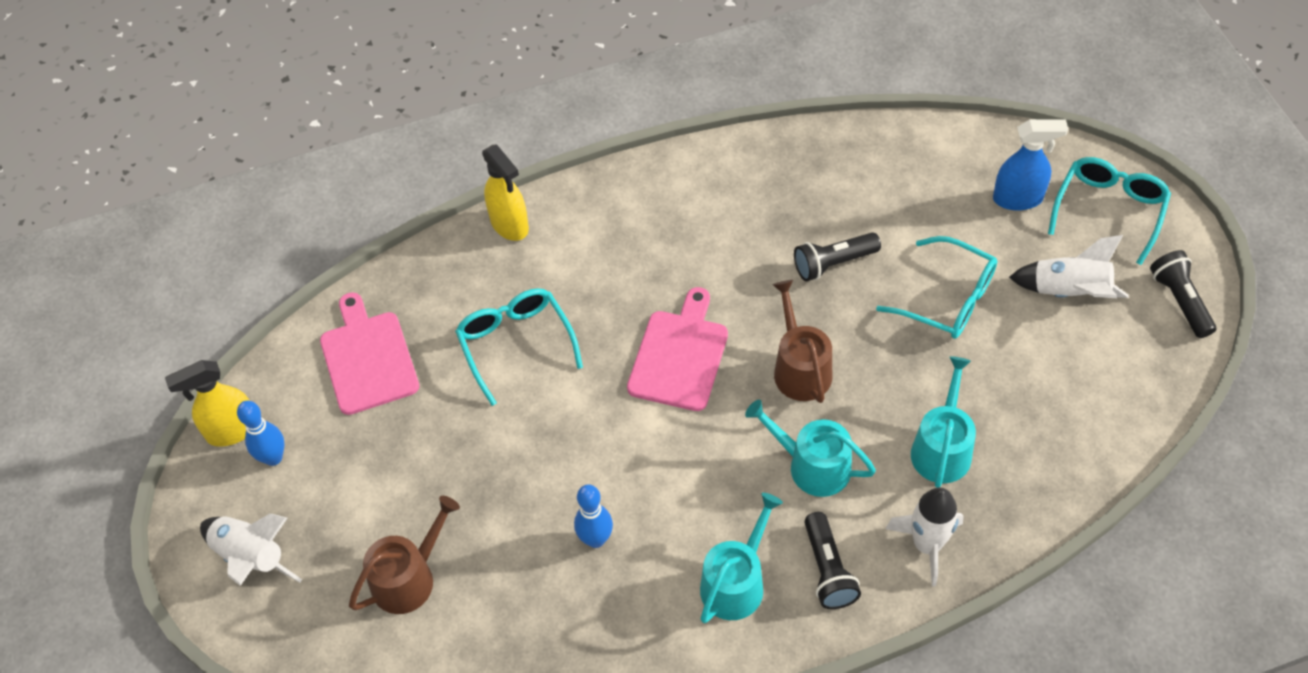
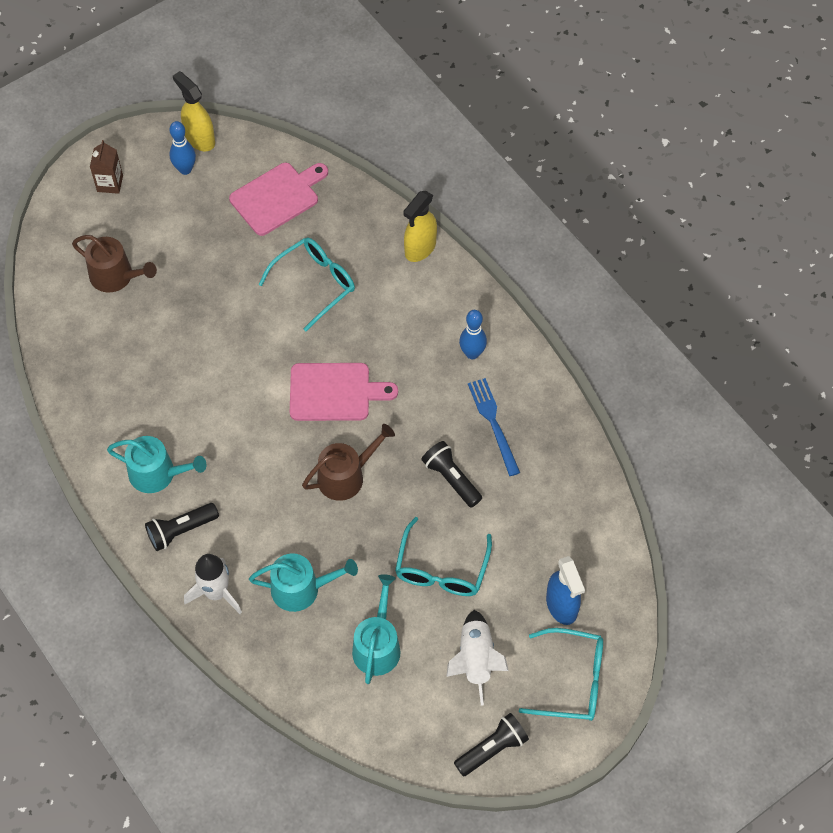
camera: 70 degrees right, 5 degrees up
(251, 557) = (110, 183): white rocket -> brown carton
(595, 539) = (170, 378): blue bowling pin -> blue bowling pin (472, 353)
(773, 207) = (493, 423): none -> blue fork
(812, 465) = (263, 502): turquoise watering can -> turquoise watering can (377, 645)

